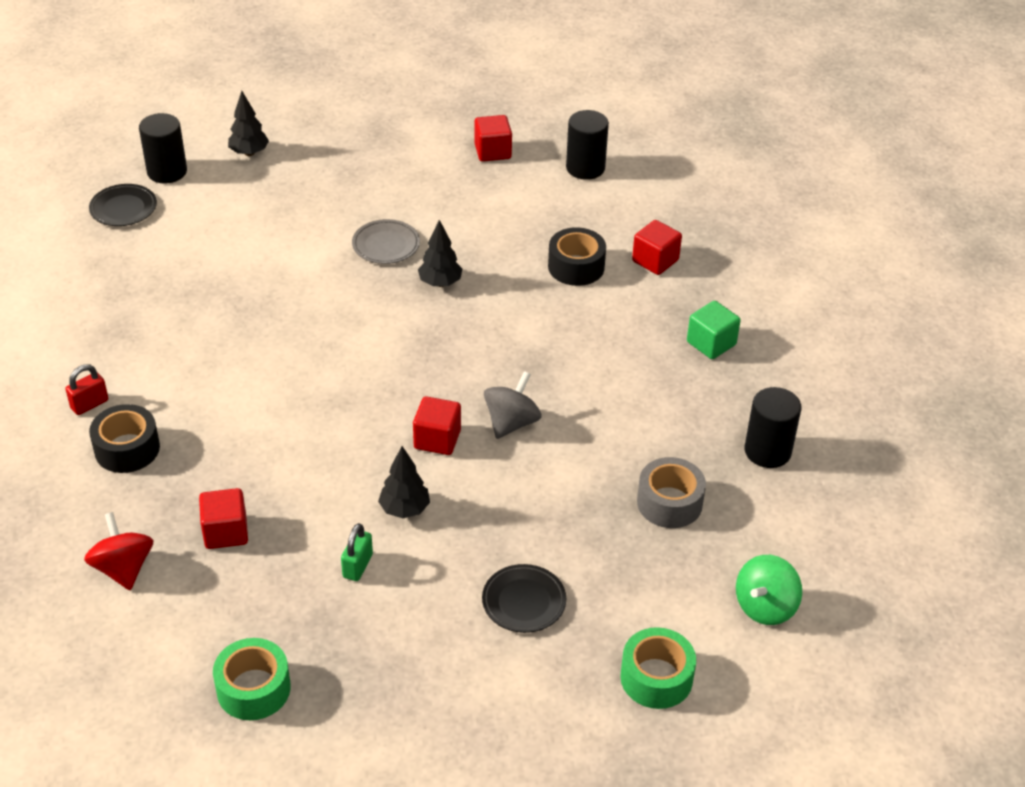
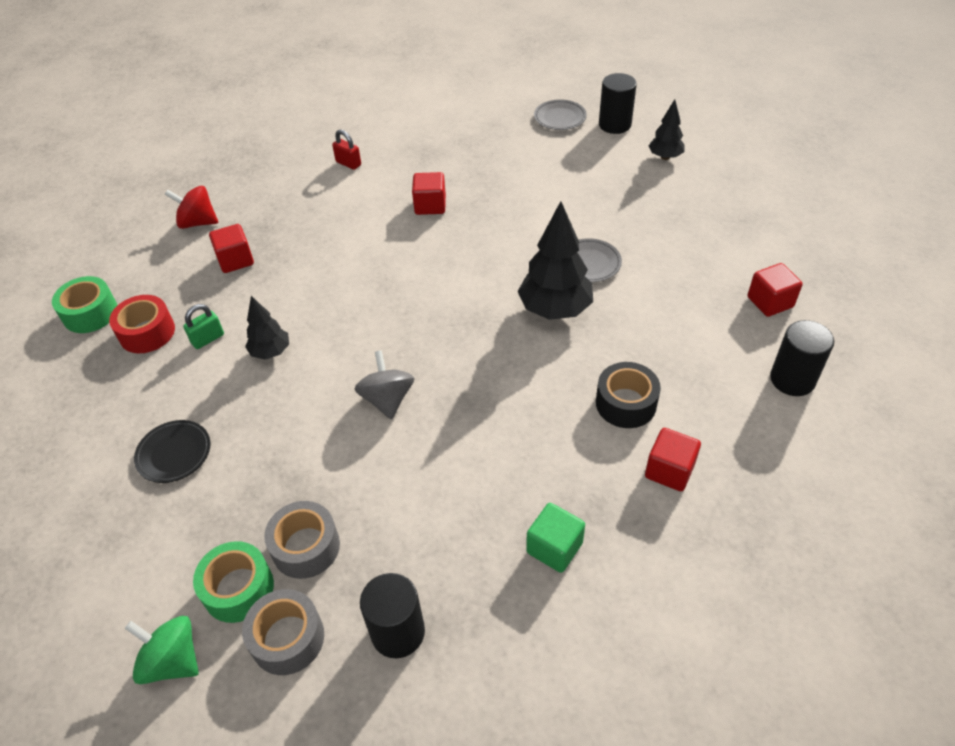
camera: 80 degrees right, 5 degrees up
(123, 208) = (560, 118): black plate -> grey plate
(123, 568) = (198, 222): red spinning top -> red spinning top turned 135 degrees counterclockwise
(127, 449) = (309, 192): black tape -> none
(319, 626) = (147, 332): none -> red tape
(357, 566) = (208, 339): green padlock -> green padlock turned 45 degrees counterclockwise
(437, 439) = (355, 353): red cube -> red cube (430, 205)
(440, 283) = (555, 309): black tree -> black tree, size x1.76
(511, 422) = (387, 399): grey spinning top -> grey spinning top turned 120 degrees counterclockwise
(656, 678) = (86, 573): green tape -> green tape (238, 589)
(759, 523) = (287, 638): none -> grey tape

